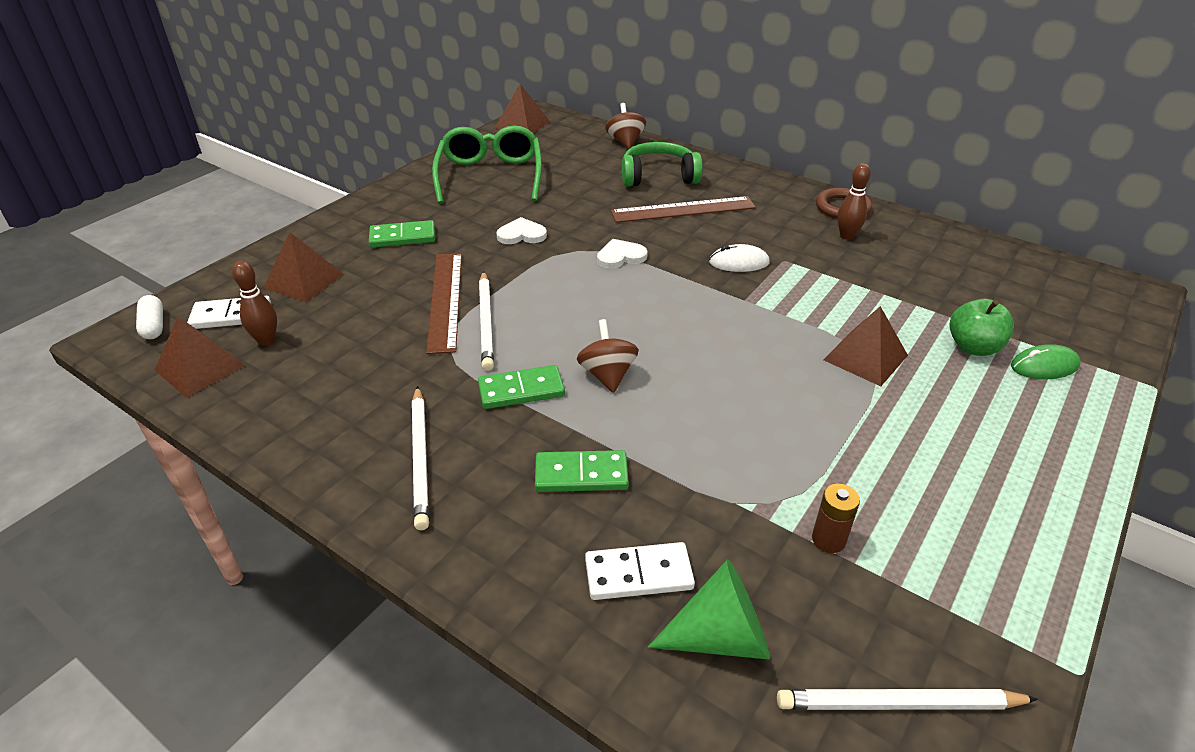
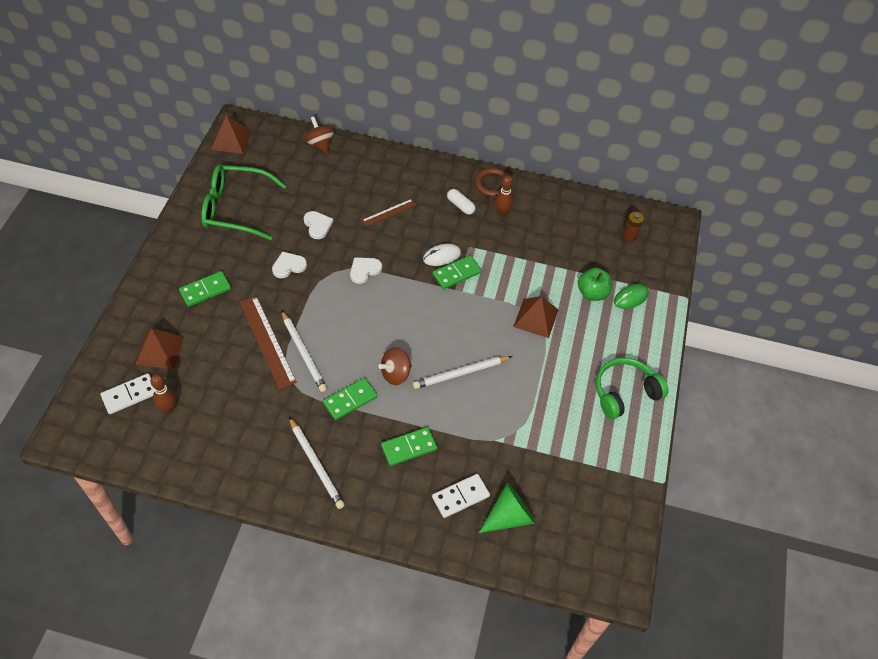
camera: 25 degrees left, 15 degrees up
(153, 326) = (81, 418): white capsule -> white capsule (460, 206)
(200, 367) = (139, 442): brown pyramid -> none
(490, 176) = (236, 208): green glasses -> green glasses turned 60 degrees counterclockwise
(582, 206) = (317, 225): none -> white heart
(607, 375) = (395, 374): brown spinning top -> brown spinning top turned 90 degrees counterclockwise
(658, 176) = (359, 180): green headphones -> green headphones (624, 393)
(683, 210) = (389, 212): brown ruler -> brown ruler, size x0.56
(754, 284) = (456, 273): none -> green domino
(828, 539) = (544, 447): brown battery -> brown battery (629, 236)
(899, 704) = (593, 522): white pencil -> white pencil (461, 373)

